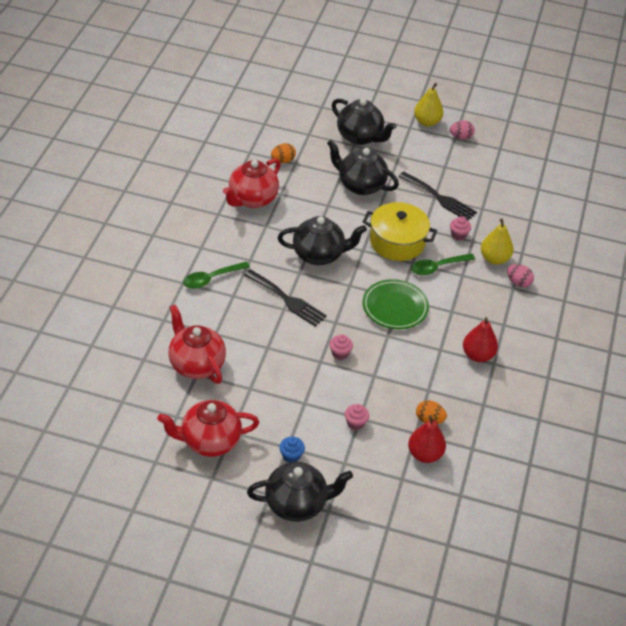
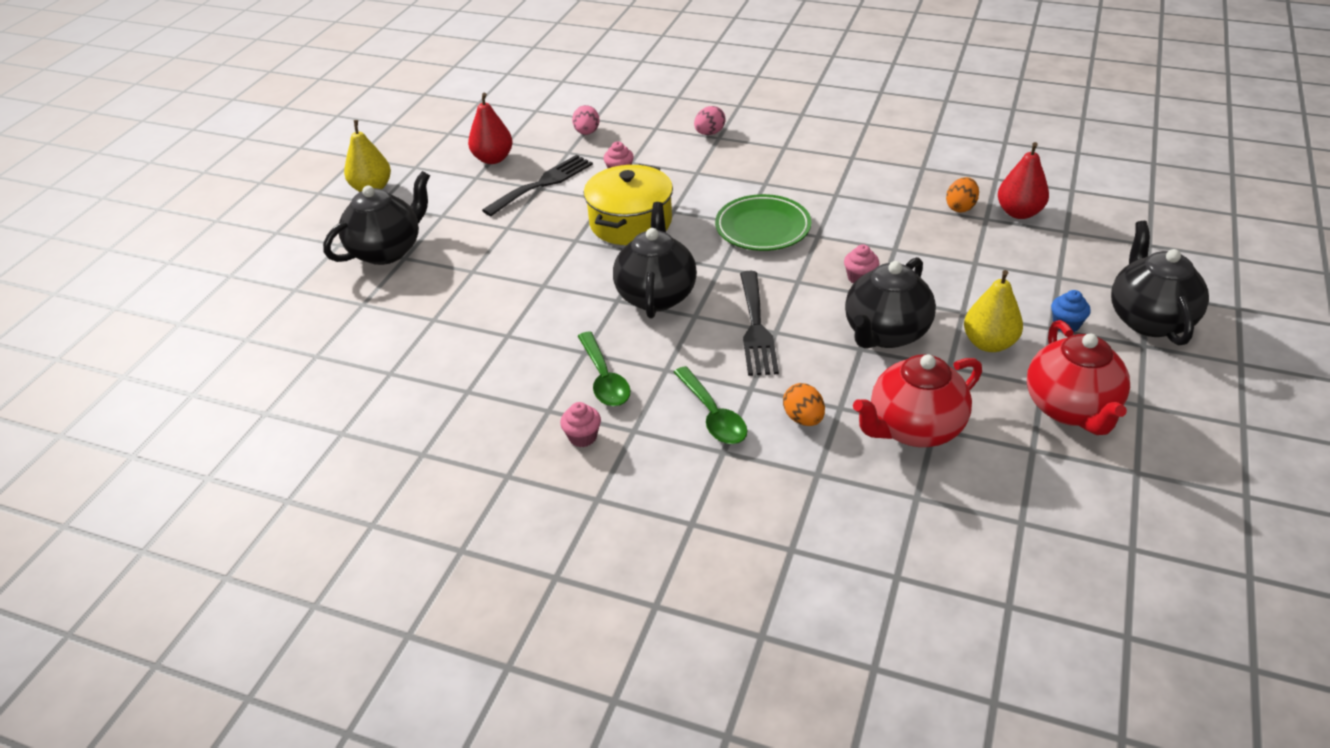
camera: 80 degrees left, 5 degrees down
(252, 199) = (517, 368): red teapot -> none
(283, 161) = (424, 333): orange egg -> orange egg (803, 418)
(287, 300) = (756, 328): black fork -> black fork turned 135 degrees clockwise
(355, 423) = (986, 266): pink cupcake -> pink cupcake (582, 437)
(360, 185) = (502, 252): black teapot -> black teapot (885, 334)
(437, 267) = (682, 191): green spoon -> green spoon (604, 378)
(460, 137) = (415, 162): pink egg -> pink egg (587, 132)
(477, 355) = (841, 167): red pear -> red pear (493, 159)
(494, 259) = (666, 147): yellow pear -> yellow pear (989, 343)

